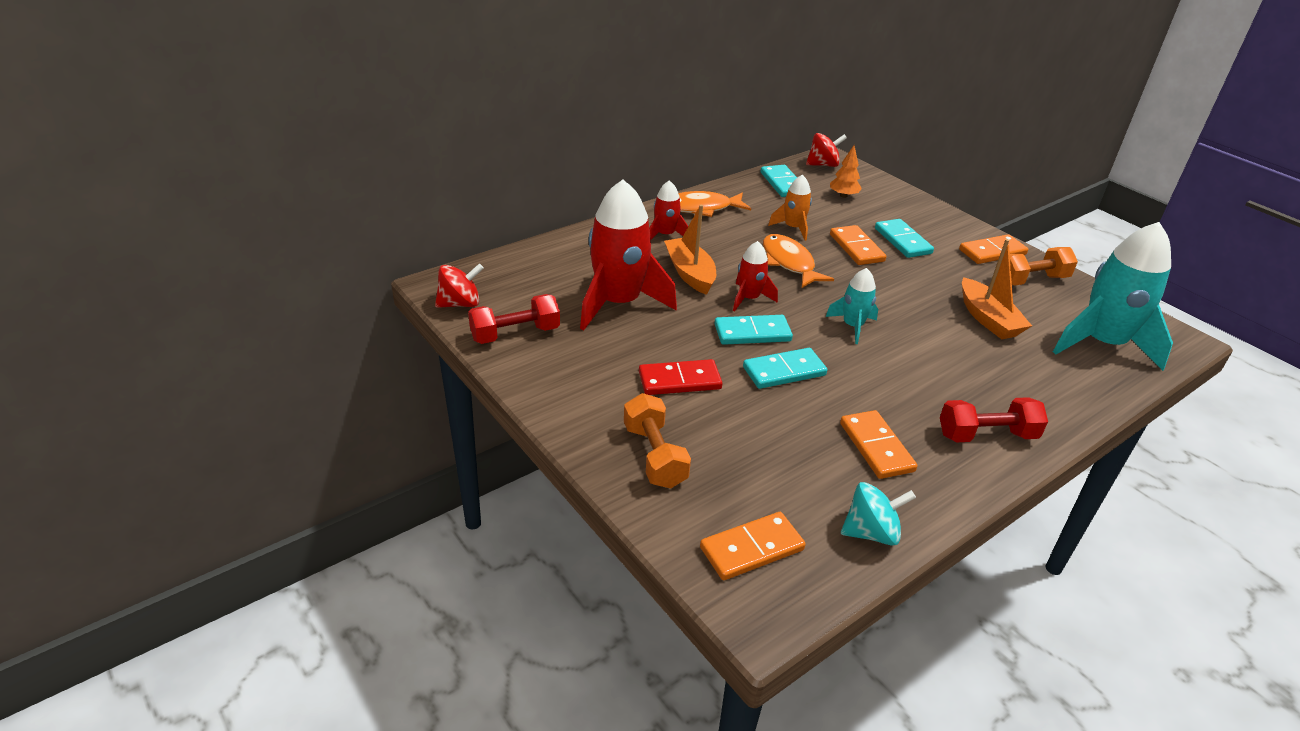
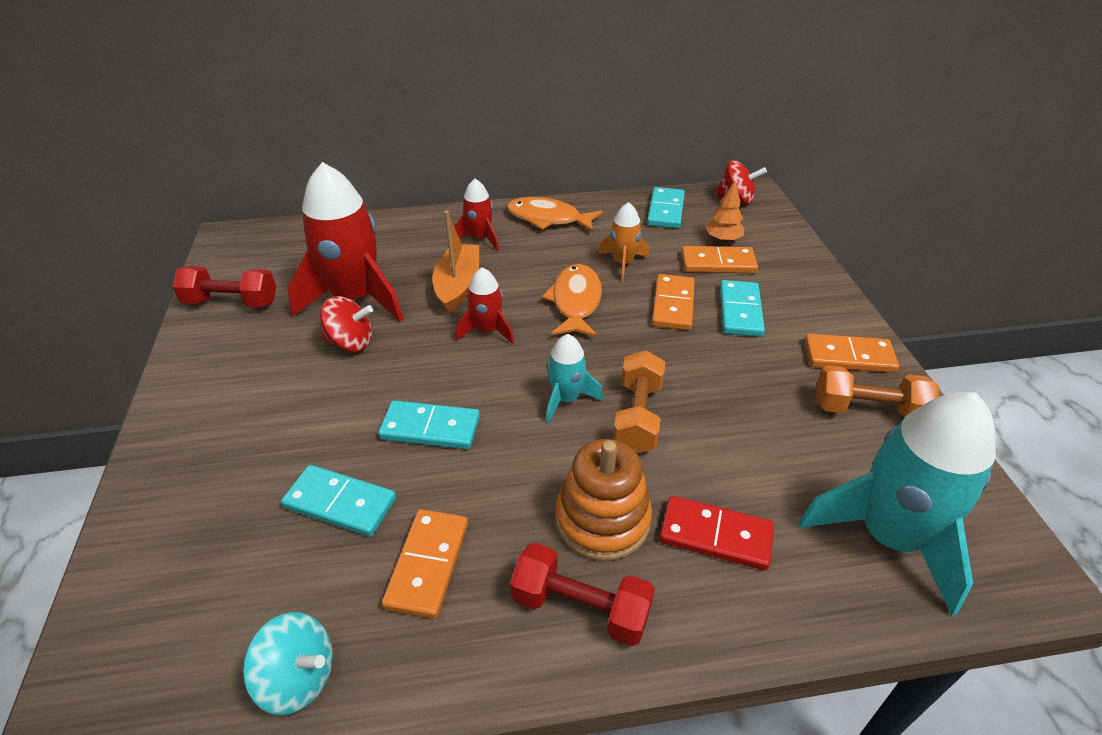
camera: 30 degrees right, 5 degrees up
(460, 304) = (223, 259): red spinning top -> red spinning top (350, 342)
(654, 456) = (197, 477): orange dumbbell -> orange dumbbell (637, 416)
(679, 380) = (315, 401): red domino -> red domino (715, 535)
(752, 333) = (447, 371): turquoise domino -> turquoise domino (340, 503)
(752, 549) = (157, 634): orange domino -> orange domino (718, 263)
(949, 387) = (602, 520): none -> orange stacking toy
(988, 319) = (750, 445): orange boat -> none

